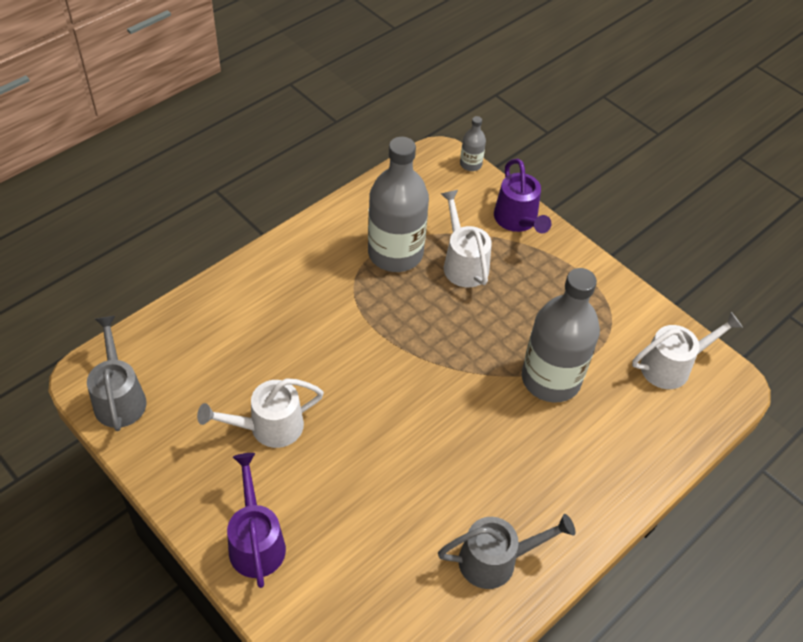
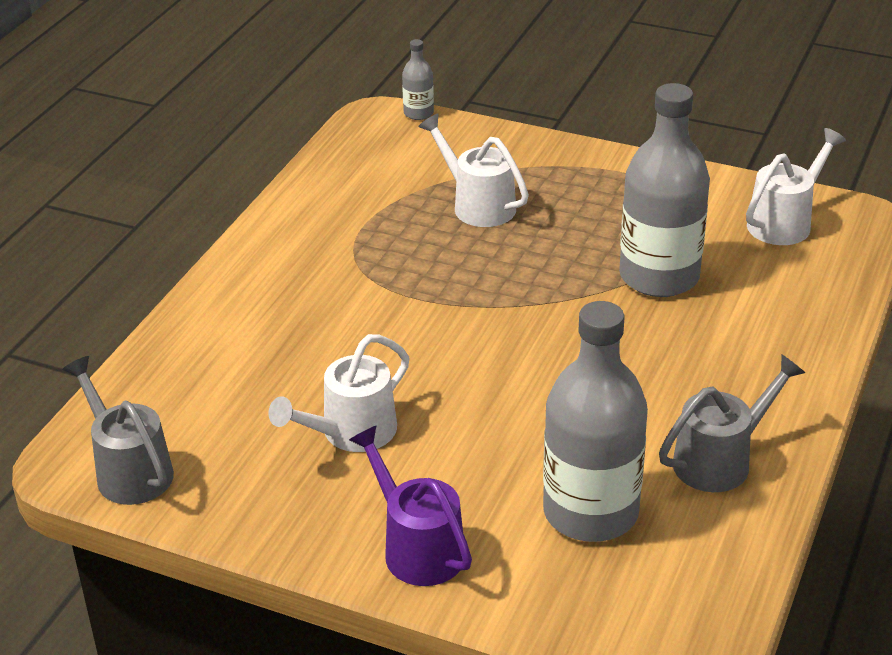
camera: 20 degrees left, 15 degrees down
(395, 253) = (388, 220): grey bottle -> grey bottle (590, 512)
(518, 221) = (514, 148): purple watering can -> none

